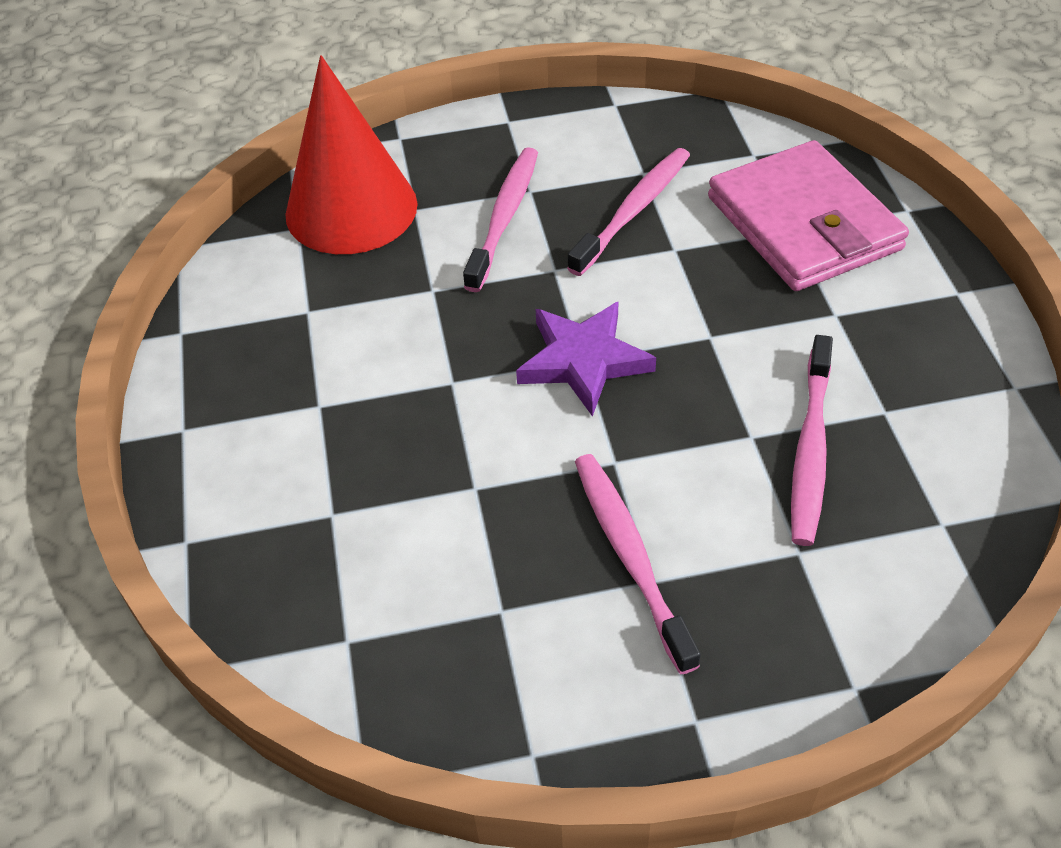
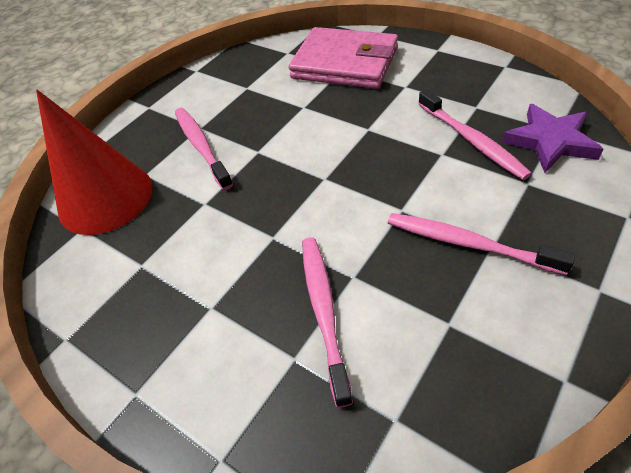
camera: 40 degrees left, 0 degrees up
(583, 361) = (326, 178): purple star -> purple star (550, 141)
(633, 211) = (263, 104): pink toothbrush -> pink toothbrush (324, 312)

